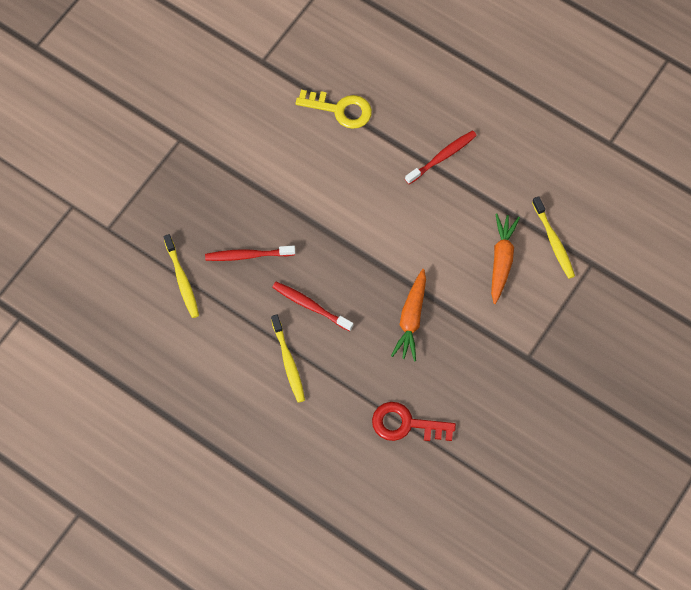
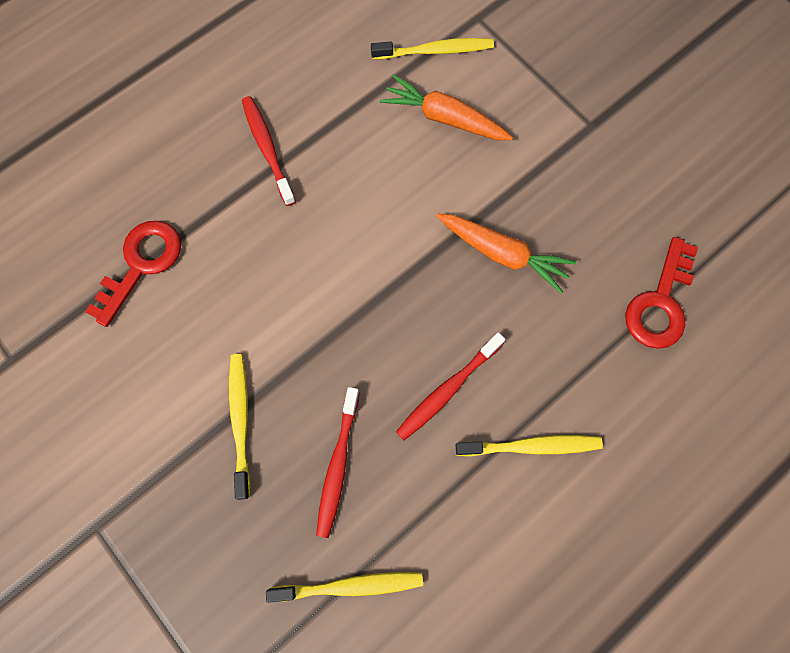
camera: 75 degrees left, 5 degrees up
(259, 195) = (240, 421): none -> yellow toothbrush
(340, 110) = (141, 265): yellow key -> red key

